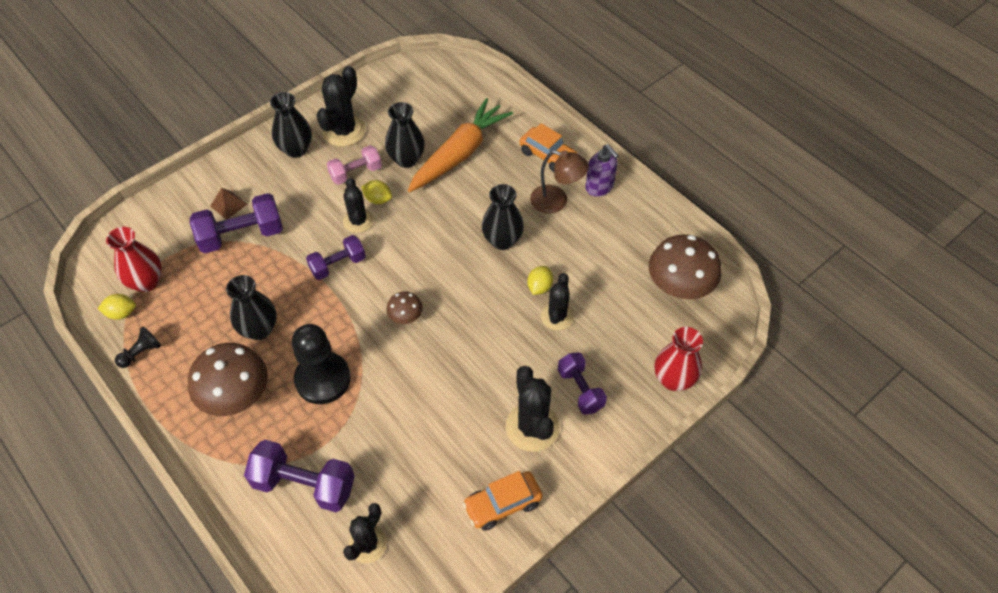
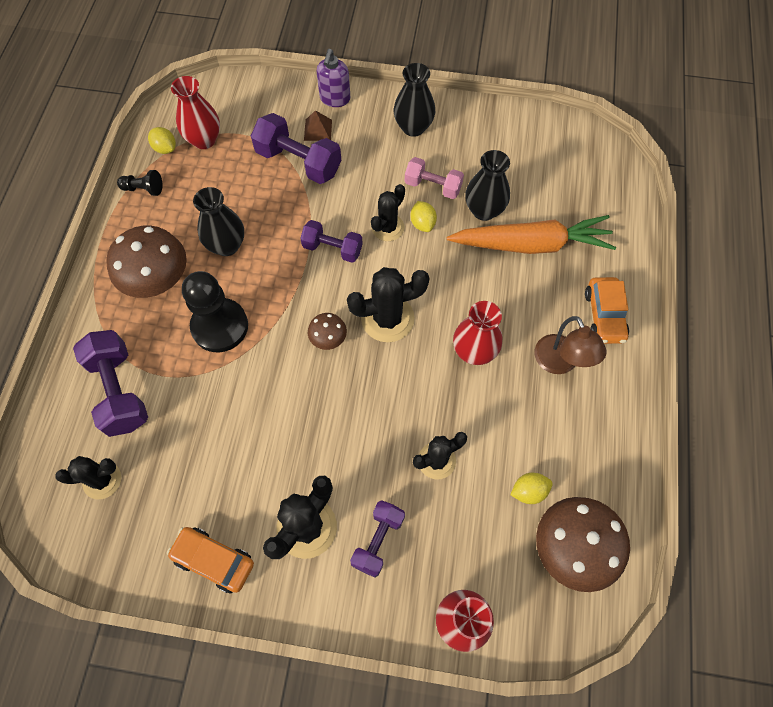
camera: 50 degrees right, 10 degrees up
(344, 131) = (465, 143): black cactus -> black cactus (387, 318)
(502, 240) = (474, 351): black vase -> red vase
(539, 287) = (454, 421): yellow lemon -> yellow lemon (528, 491)
(599, 187) = (614, 387): purple soap dispenser -> purple soap dispenser (335, 99)

